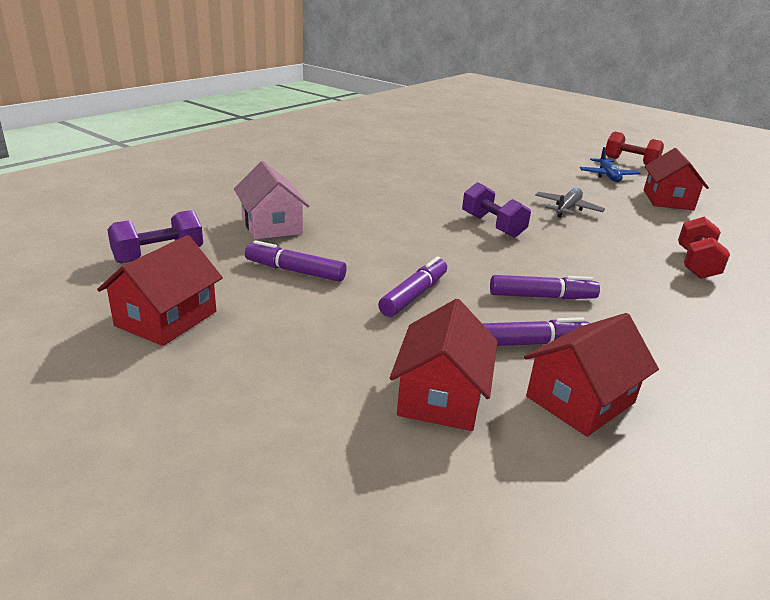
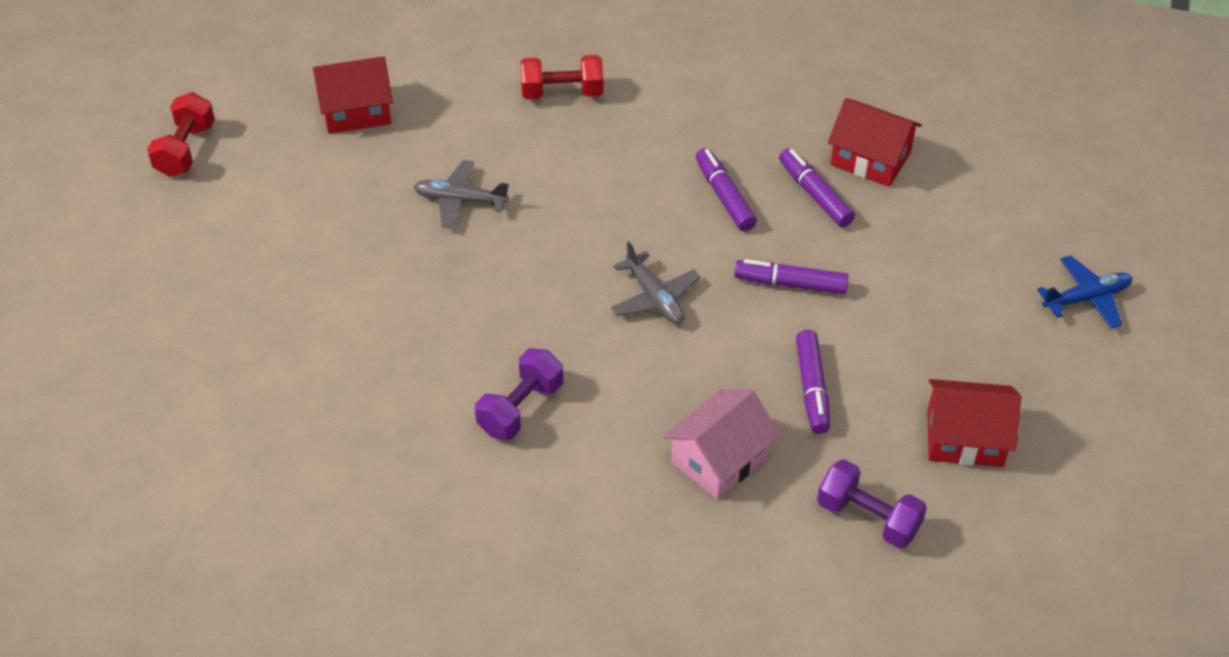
camera: 110 degrees left, 20 degrees up
(436, 242) = (654, 298): none -> grey plane
(441, 396) = (925, 231): red house -> none
(492, 226) = (570, 259): purple dumbbell -> purple dumbbell (520, 408)
(608, 176) = (283, 171): blue plane -> blue plane (1086, 298)

